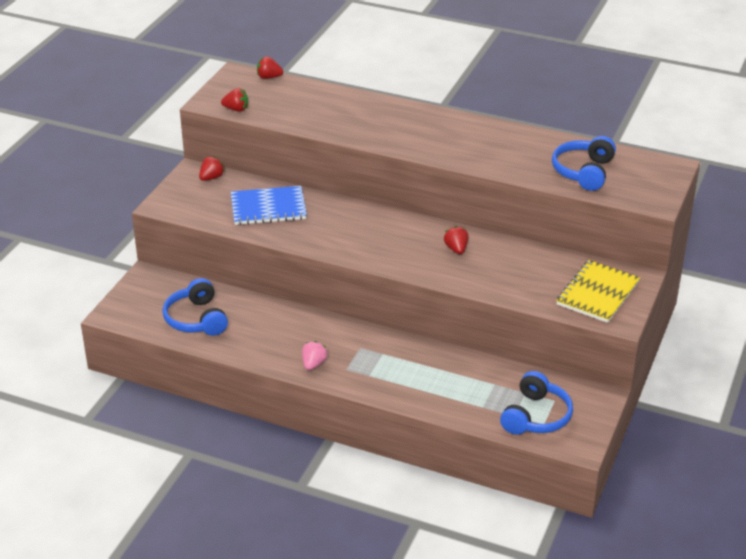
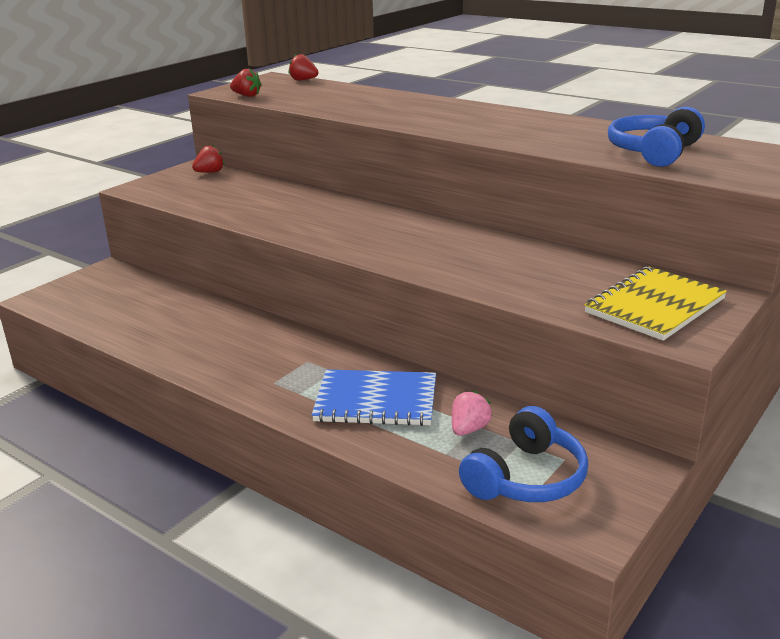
camera: 15 degrees right, 10 degrees down
(196, 319) = (127, 312): blue headphones -> none
(268, 207) = (252, 197): blue notebook -> blue notebook (376, 400)
(313, 364) = (234, 372): pink strawberry -> pink strawberry (469, 429)
(456, 249) = (462, 246): red strawberry -> none

